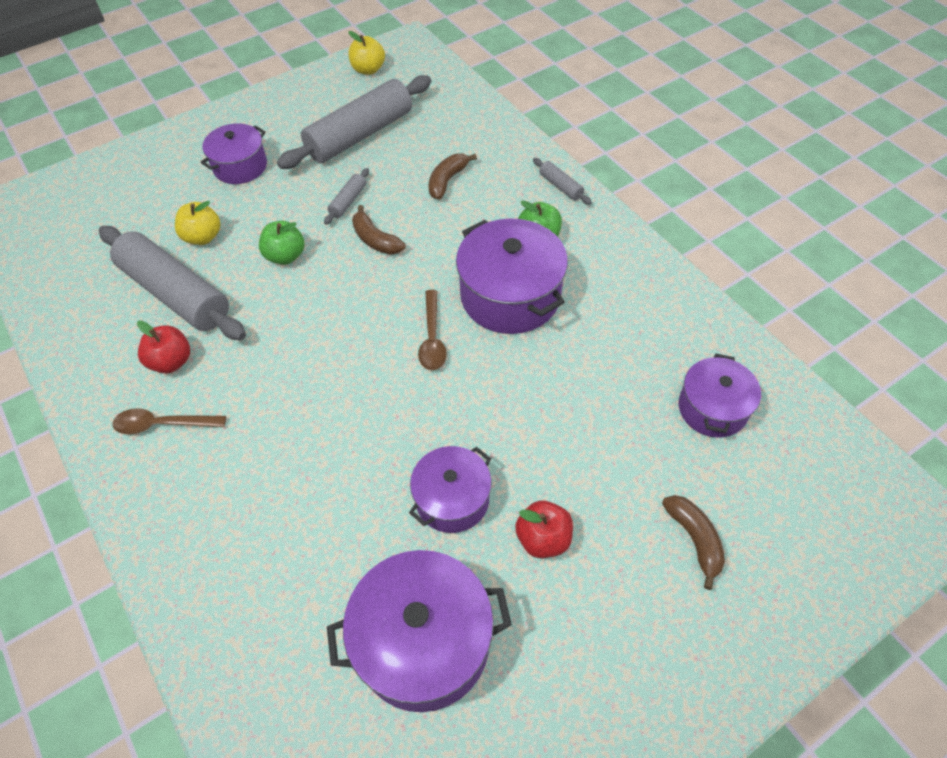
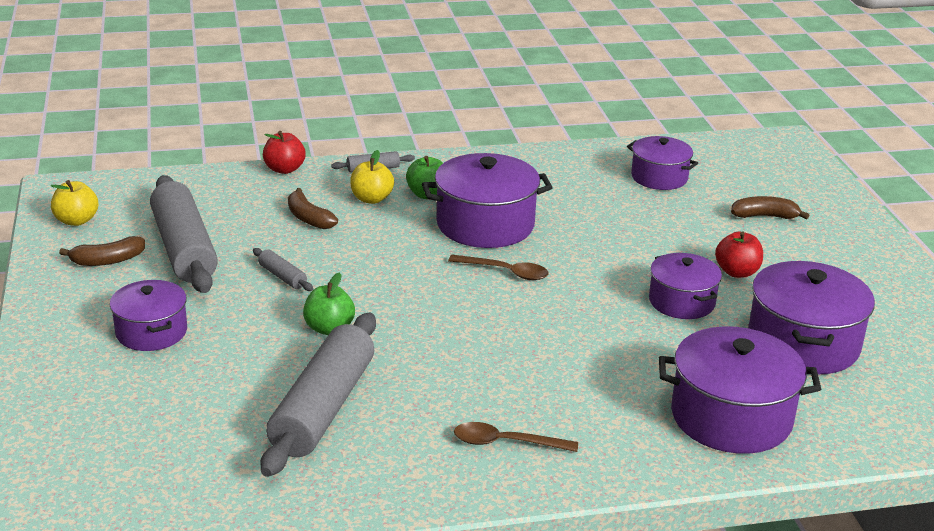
camera: 70 degrees left, 25 degrees down
(163, 424) = (506, 443): brown spoon -> brown spoon turned 75 degrees clockwise
(171, 361) = (423, 425): red apple -> red apple (284, 169)
(176, 293) = (323, 408): grey rolling pin -> grey rolling pin turned 45 degrees counterclockwise
(203, 237) = (248, 376): yellow apple -> yellow apple (371, 199)
(256, 597) = (731, 417): none -> purple pot
(375, 240) = (354, 273): brown banana -> brown banana (107, 260)

